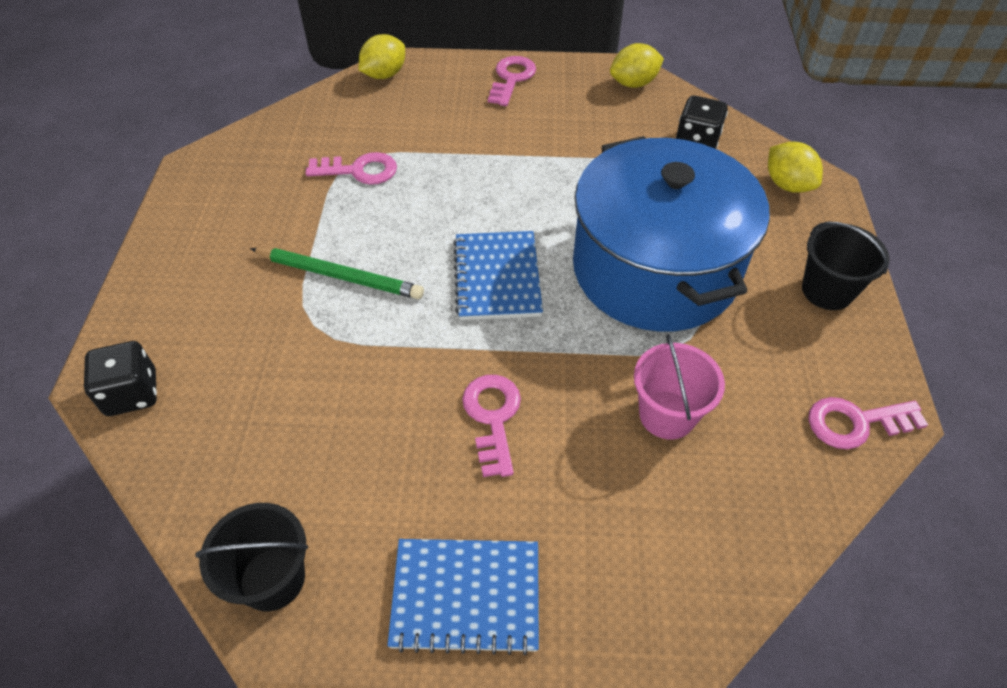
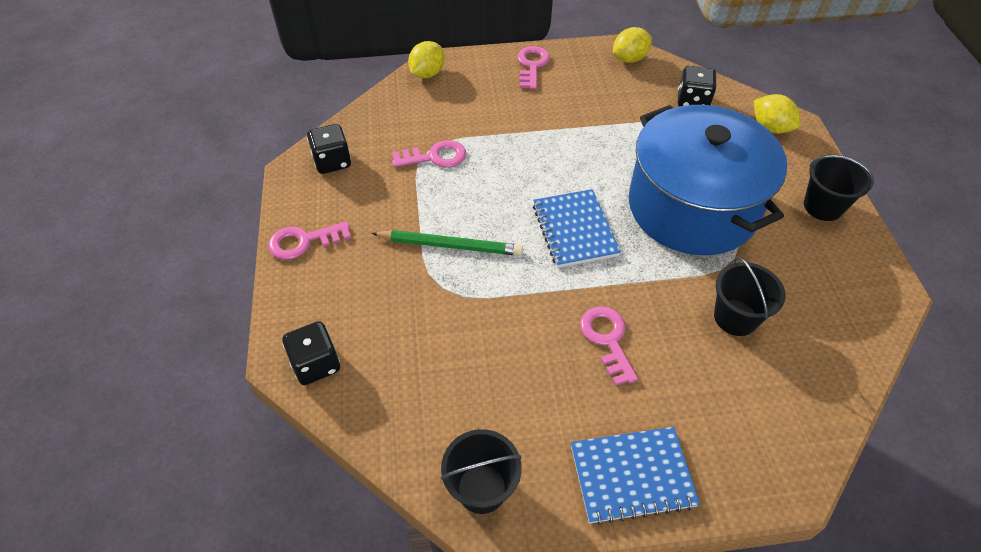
camera: 10 degrees left, 0 degrees up
(238, 162) = (332, 162): none -> black dice
(667, 415) = (735, 317): pink bucket -> black bucket
(855, 423) = (871, 303): pink key -> pink key (303, 241)

